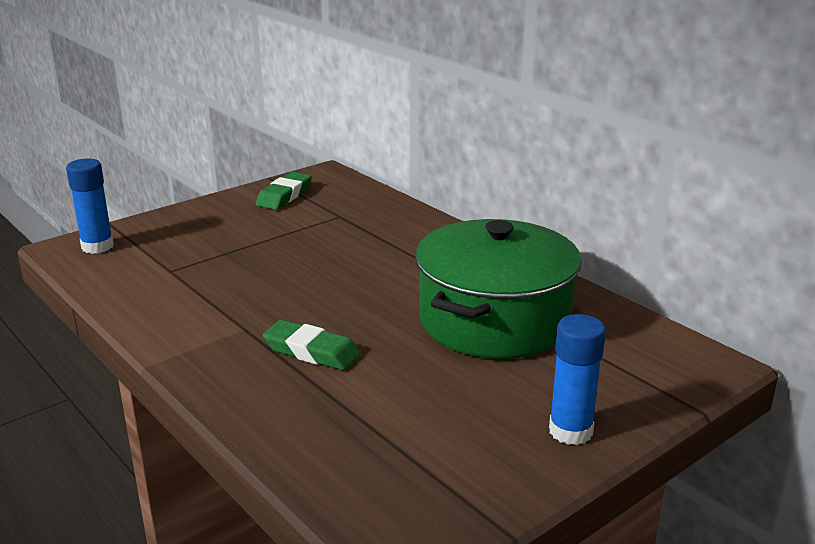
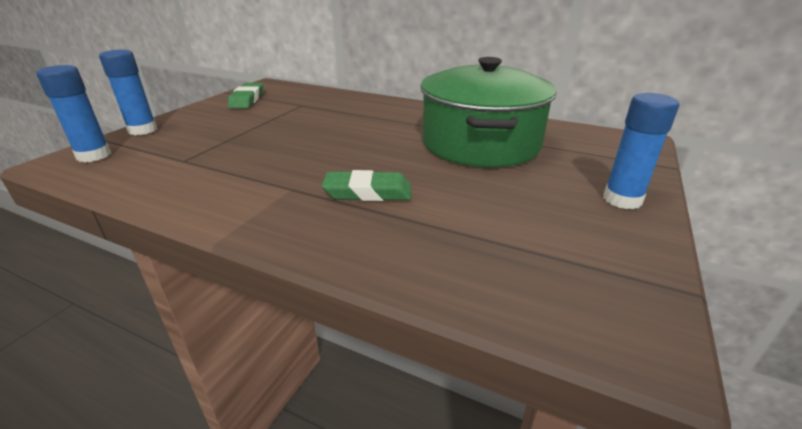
camera: 25 degrees left, 5 degrees up
(154, 222) = (143, 130): none -> blue glue stick

